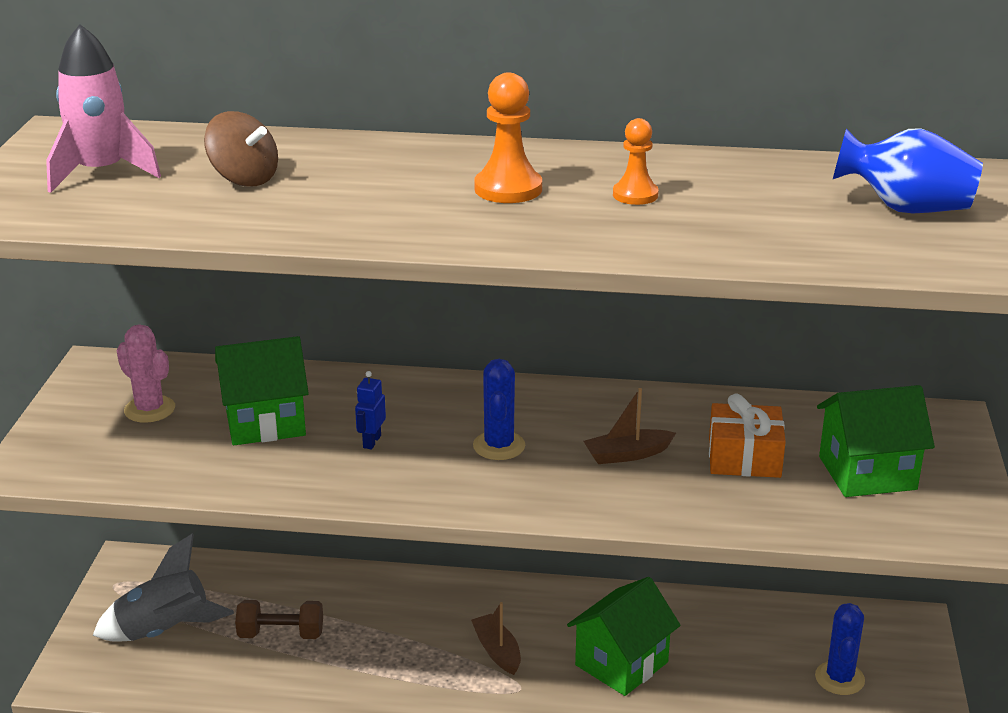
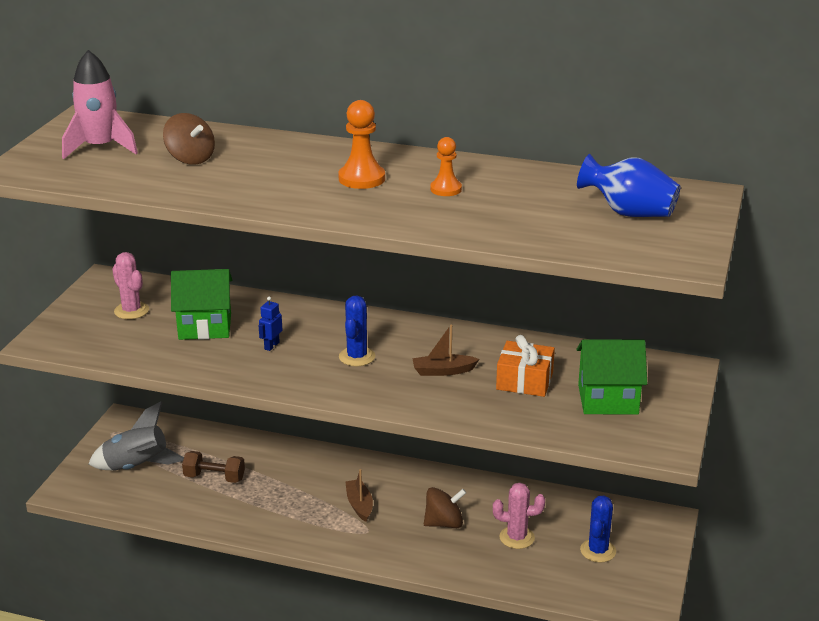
camera: 10 degrees right, 0 degrees up
(621, 664) = (444, 523): green house -> brown spinning top
(726, 673) = (517, 537): none -> pink cactus

